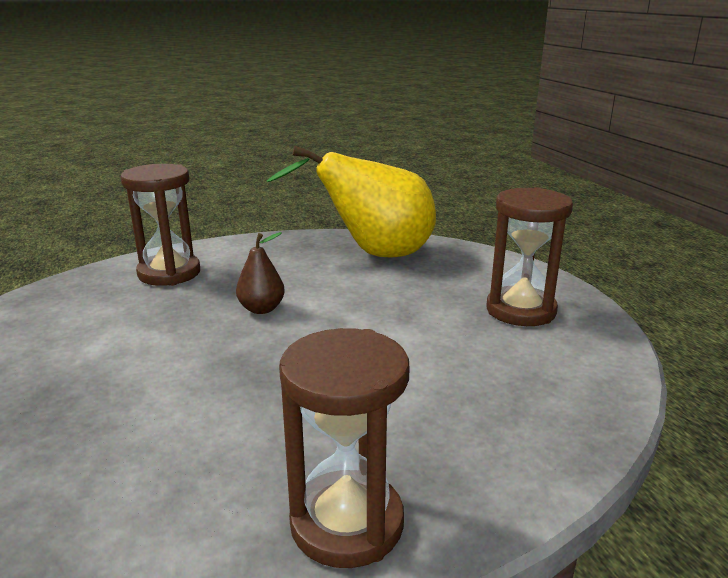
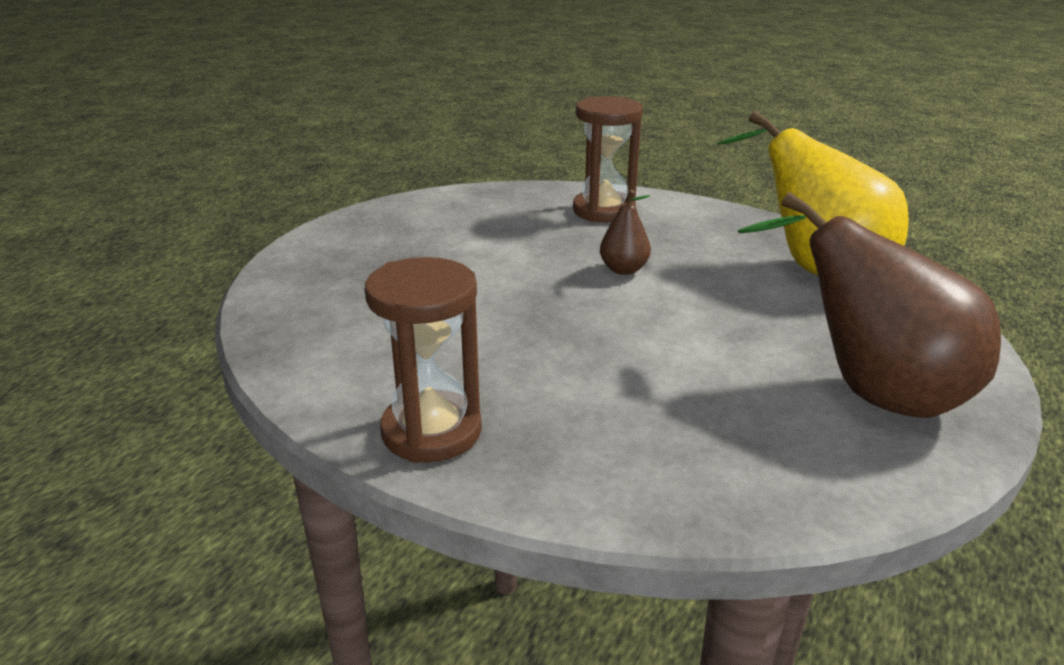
camera: 50 degrees right, 5 degrees up
(520, 310) = (871, 391): brown hourglass -> brown pear

